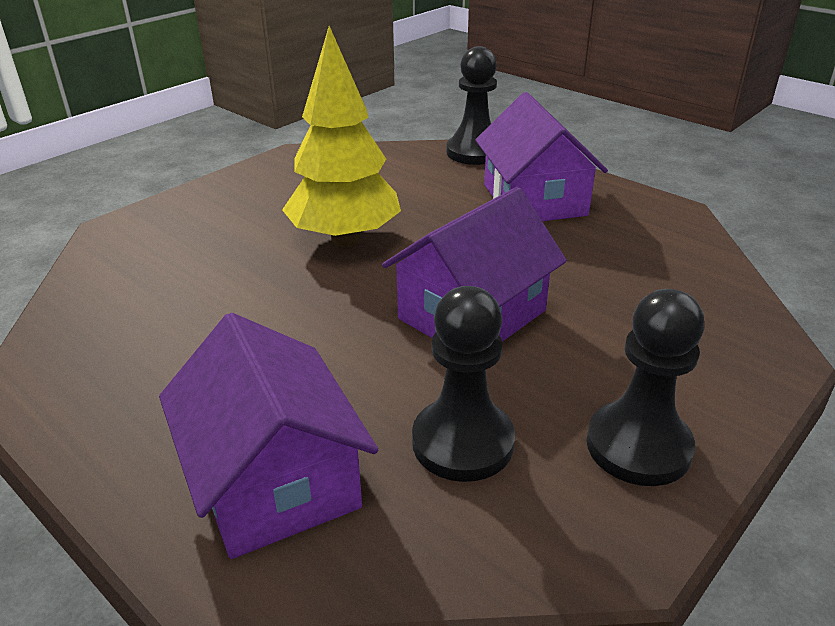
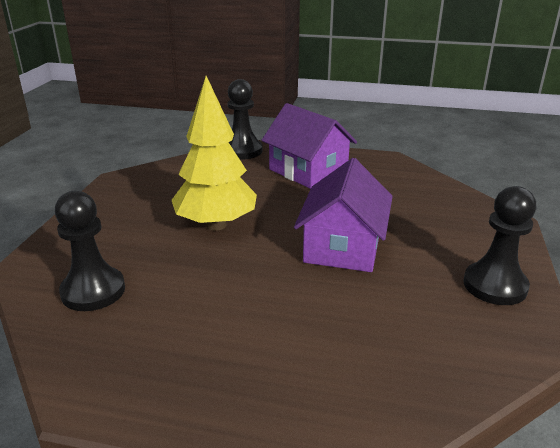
camera: 30 degrees left, 5 degrees down
(274, 479) = (332, 381): purple house -> none
(462, 442) = (412, 317): black pawn -> black pawn (93, 291)

